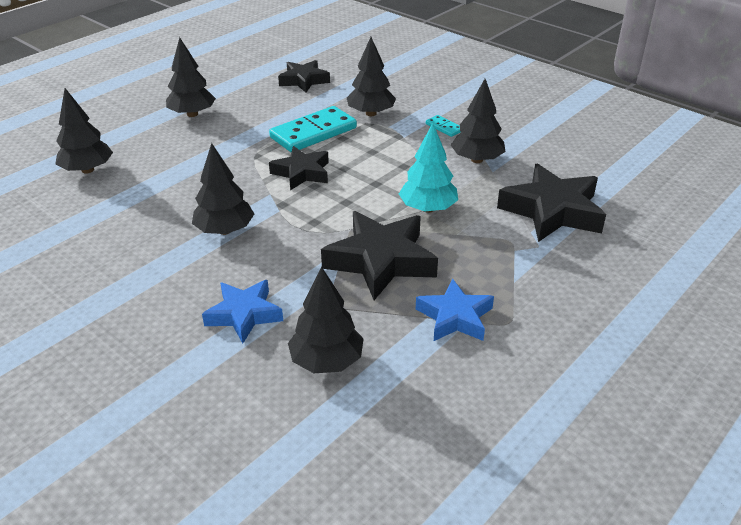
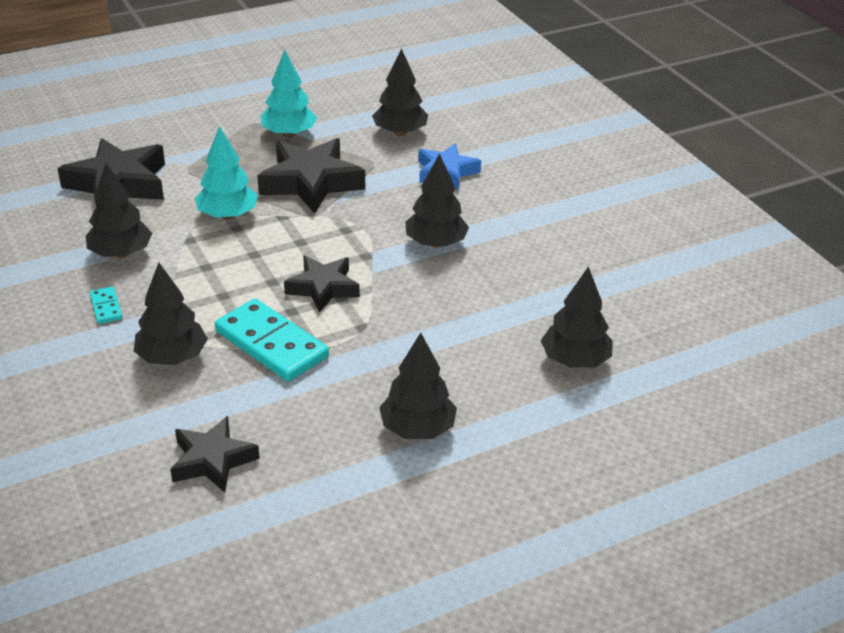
camera: 160 degrees left, 0 degrees up
(313, 133) = (271, 344): turquoise domino -> turquoise domino turned 60 degrees clockwise
(455, 317) = (289, 134): blue star -> turquoise tree

